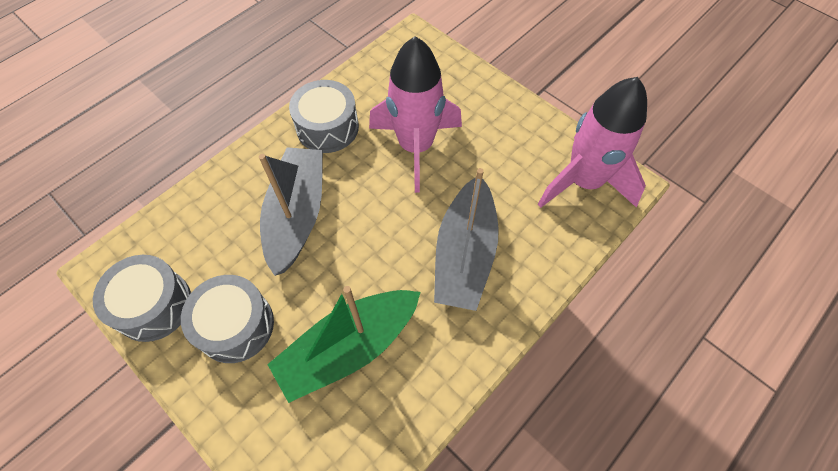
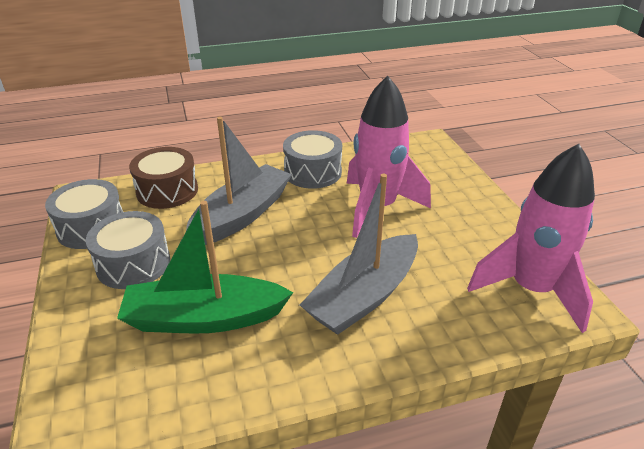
camera: 30 degrees right, 25 degrees down
(195, 219) = (167, 191): none -> brown drum

